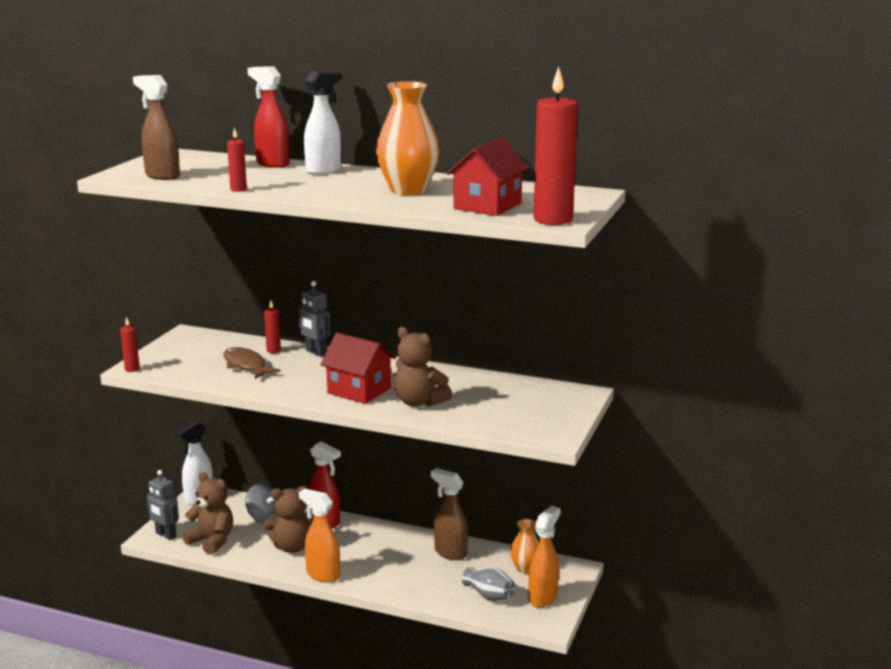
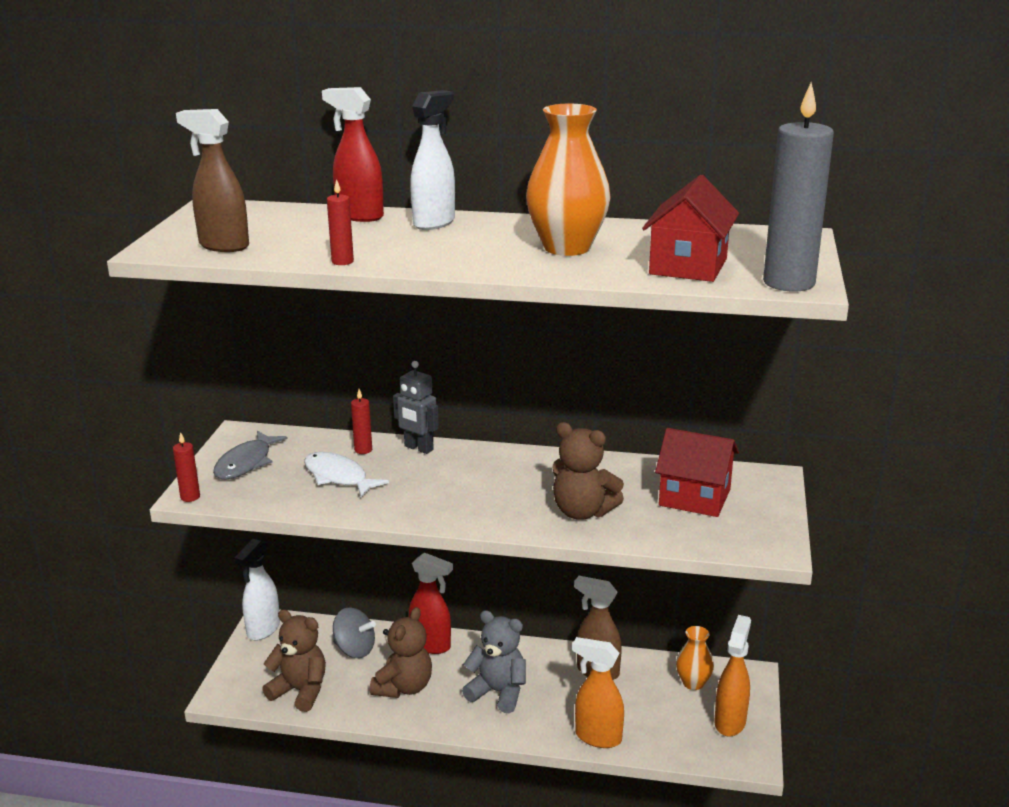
camera: 10 degrees left, 5 degrees up
(165, 535) = (238, 689): grey robot -> none
(182, 352) = (246, 463): none -> grey fish
(246, 366) = (338, 477): brown fish -> white fish
(292, 547) = (404, 687): brown teddy bear -> brown teddy bear turned 45 degrees counterclockwise
(322, 575) = (455, 723): orange spray bottle -> orange spray bottle (597, 737)
(359, 391) = (499, 501): red house -> red house (694, 497)
(364, 558) = (498, 692): none -> grey teddy bear
(489, 596) = (667, 727): grey vase -> none
(553, 220) = (789, 283): red candle -> grey candle

